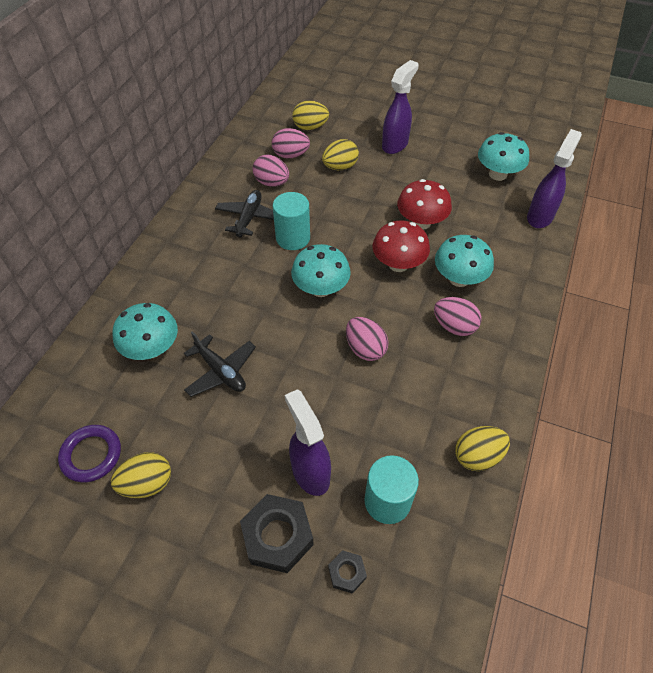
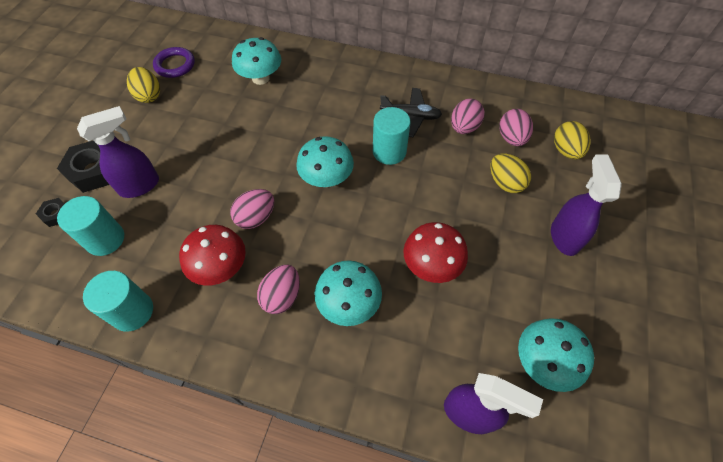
camera: 85 degrees right, 5 degrees up
(221, 371) = (237, 120): black plane -> none
(395, 145) = (564, 236): purple spray bottle -> purple spray bottle turned 120 degrees counterclockwise
(398, 264) = (364, 243): red mushroom -> red mushroom (220, 267)
(477, 456) = (132, 311): yellow egg -> turquoise cylinder

